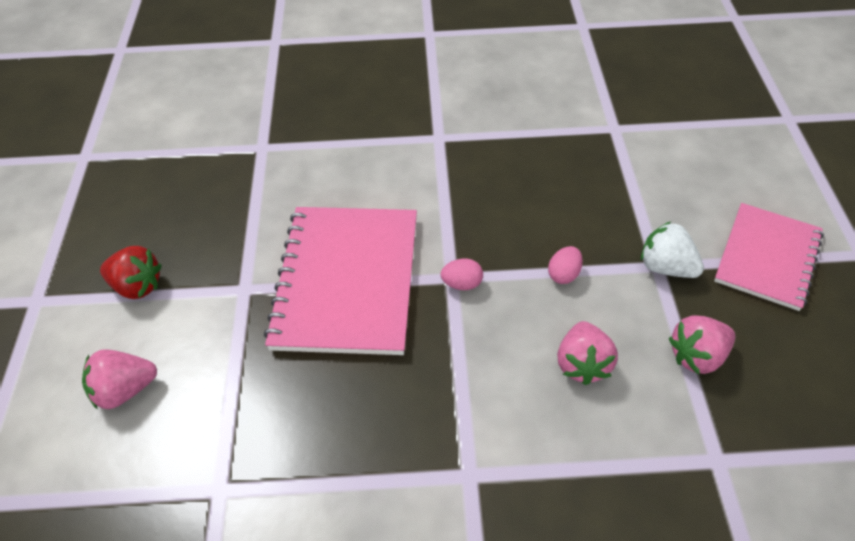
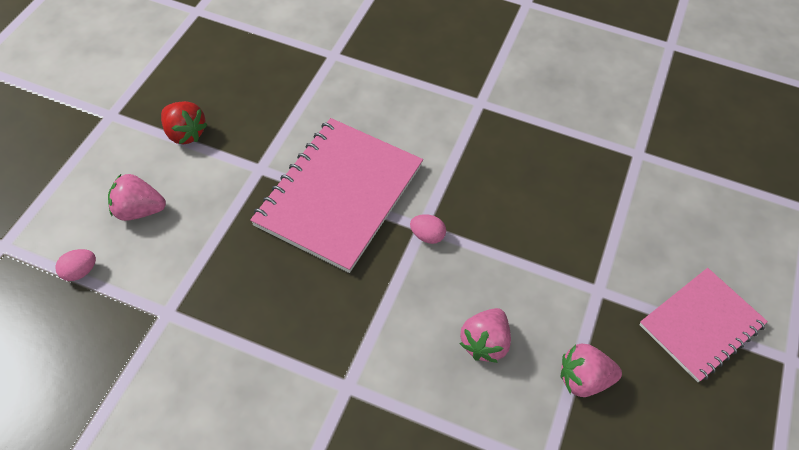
camera: 20 degrees right, 5 degrees up
(563, 274) = (514, 263): pink egg -> pink egg (80, 272)
(666, 267) = (605, 295): white strawberry -> none

